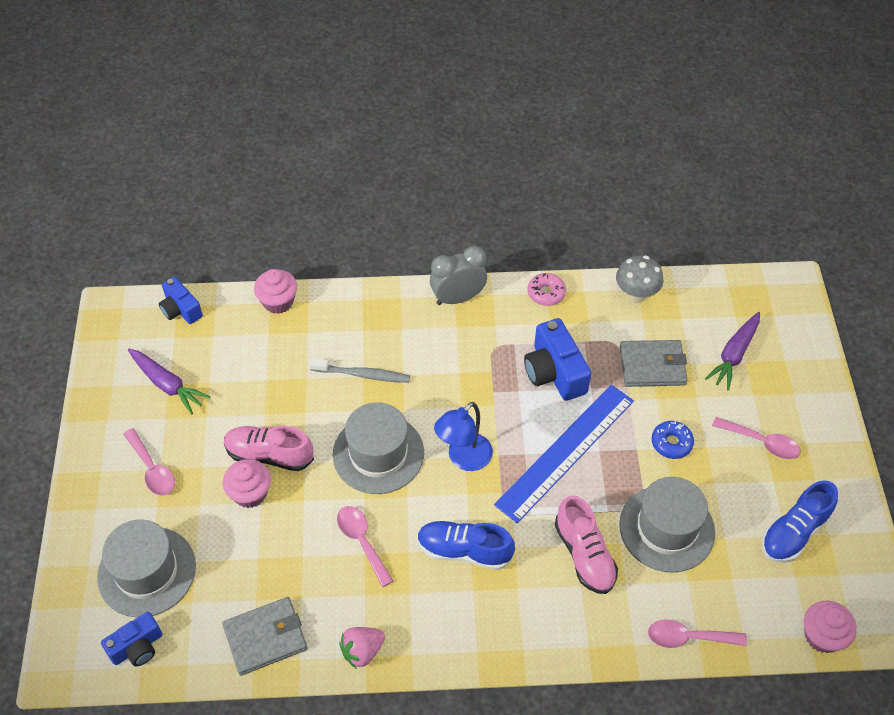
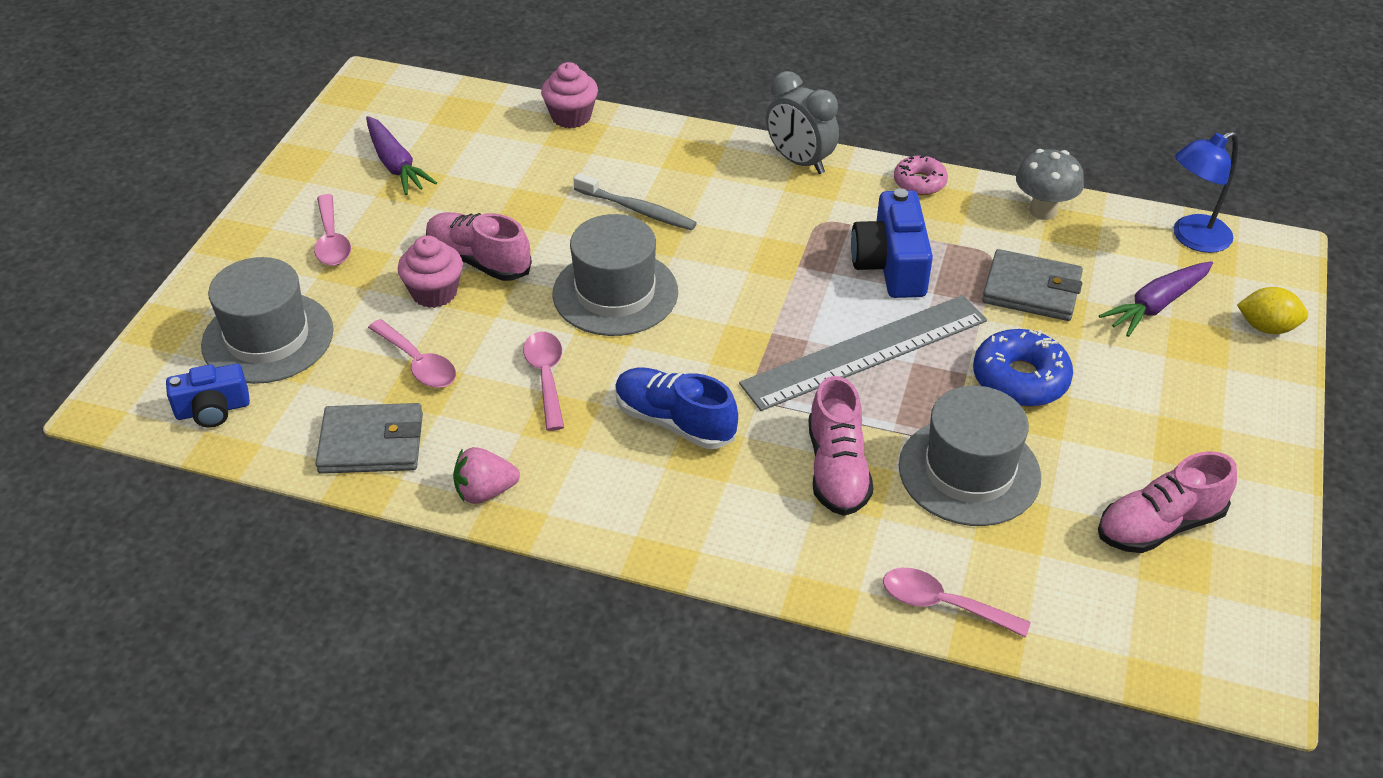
camera: 20 degrees right, 10 degrees down
(181, 309) = (451, 99): blue camera -> none
(458, 298) = (799, 162): grey clock -> grey clock turned 135 degrees counterclockwise
(463, 459) = (723, 325): blue lamp -> blue lamp (1192, 238)
(565, 451) = (865, 352): blue ruler -> grey ruler
(671, 443) = (1020, 379): blue donut -> blue donut, size x1.59
(762, 442) = (1155, 411): pink spoon -> pink spoon (418, 363)
(794, 532) = (1159, 525): blue shoe -> pink shoe
(806, 352) = (1266, 327): none -> yellow lemon
(822, 636) = (1149, 660): pink cupcake -> none

